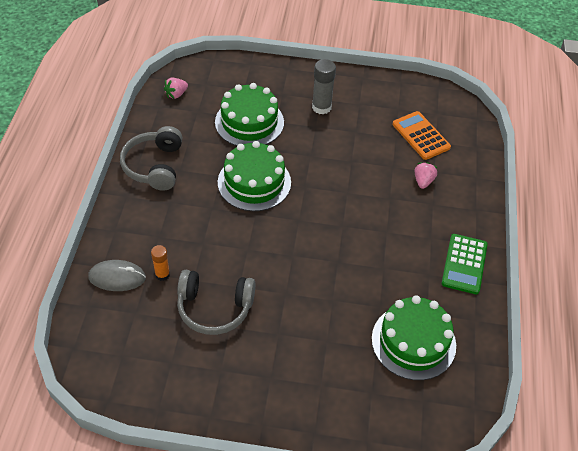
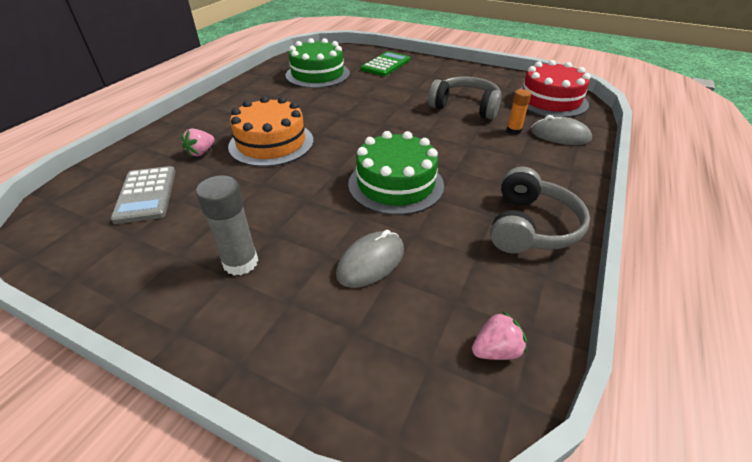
camera: 160 degrees left, 10 degrees down
(117, 347) = (550, 100): none -> red cake
(249, 122) = (371, 262): green cake -> grey mouse
(376, 205) = (271, 143): none -> orange cake
(421, 136) = (146, 195): orange calculator -> grey calculator
(464, 264) = (236, 98): green calculator -> green calculator (386, 65)

